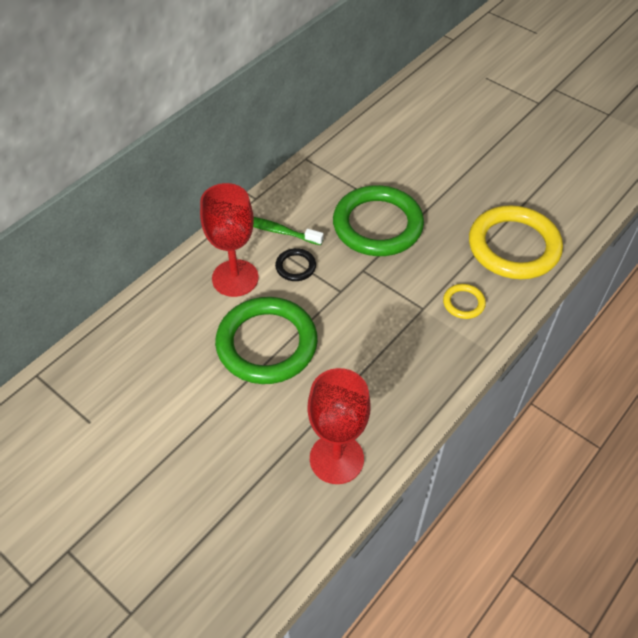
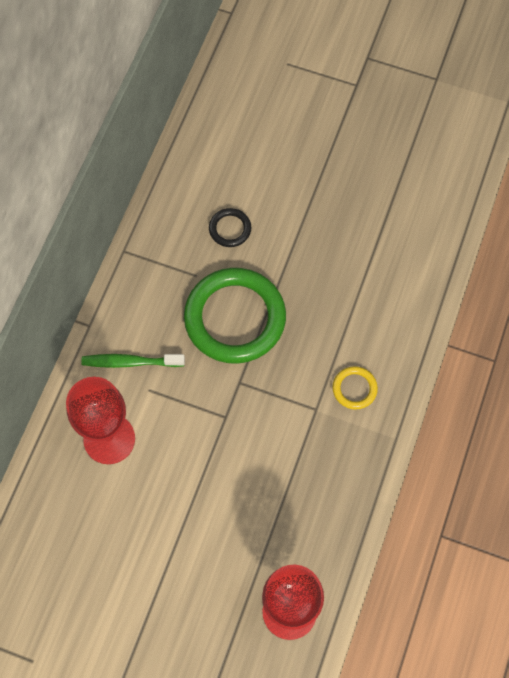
camera: 20 degrees left, 15 degrees up
(267, 344) = (174, 508): green ring -> none
(295, 266) = (167, 402): black ring -> black ring (230, 229)
(513, 246) = (384, 299): yellow ring -> none

